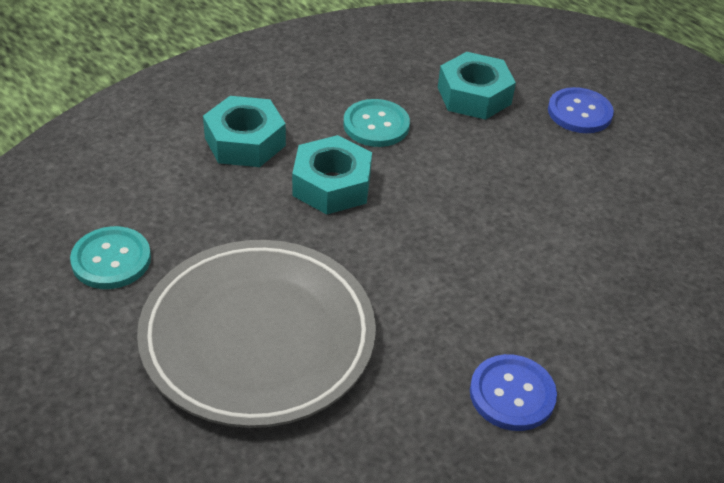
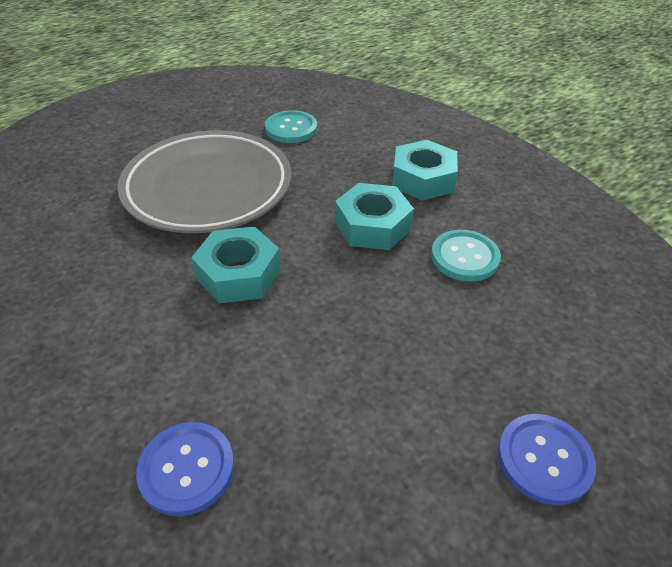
camera: 95 degrees right, 0 degrees up
(474, 95) = (543, 342): turquoise nut -> turquoise nut (239, 274)
(512, 394) = (107, 323): blue button -> blue button (187, 469)

